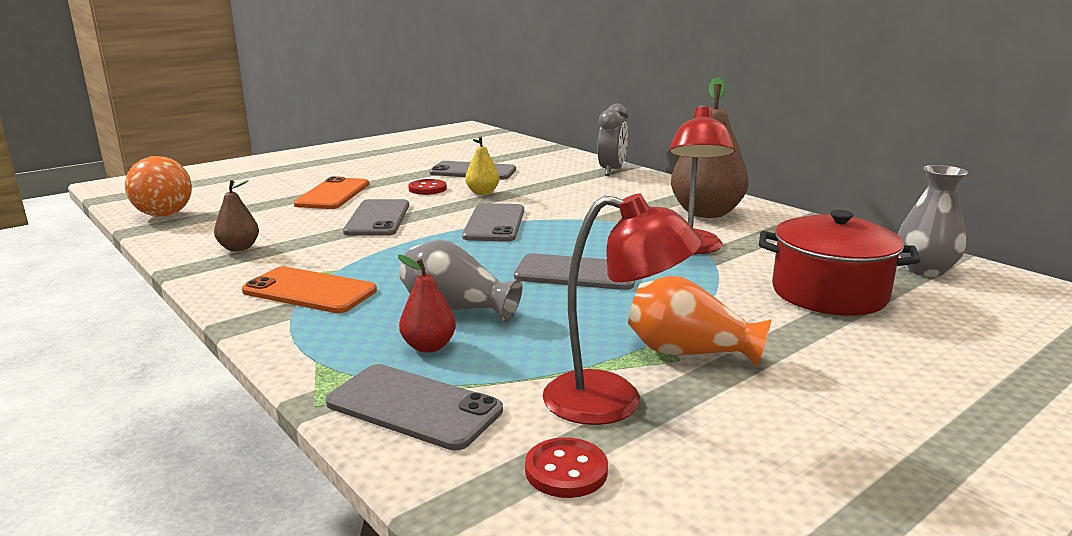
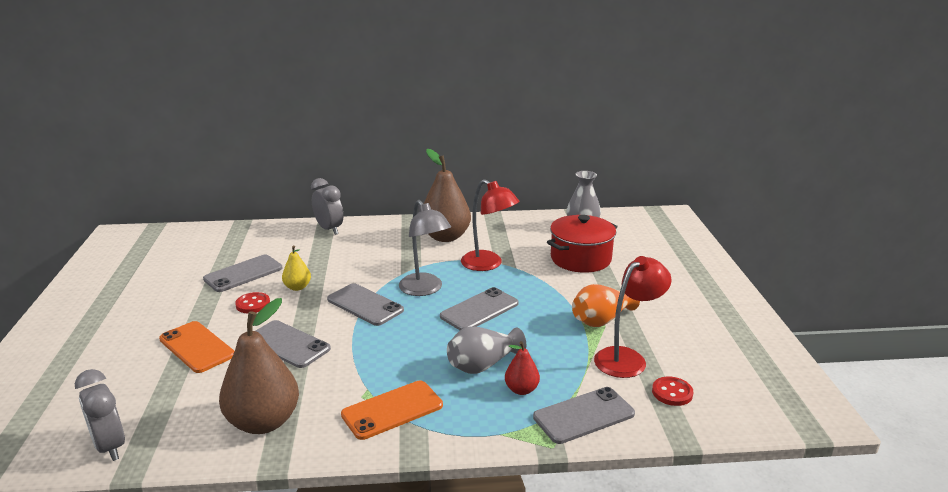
camera: 55 degrees left, 5 degrees up
(164, 215) = (110, 446): orange ball -> grey clock
(239, 248) = (263, 422): brown pear -> brown pear, size x2.04
(572, 237) = (425, 289): none -> grey lamp

